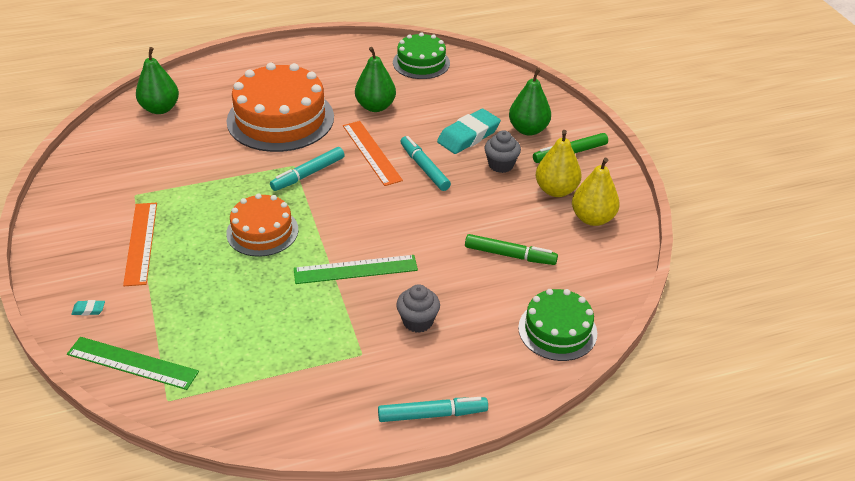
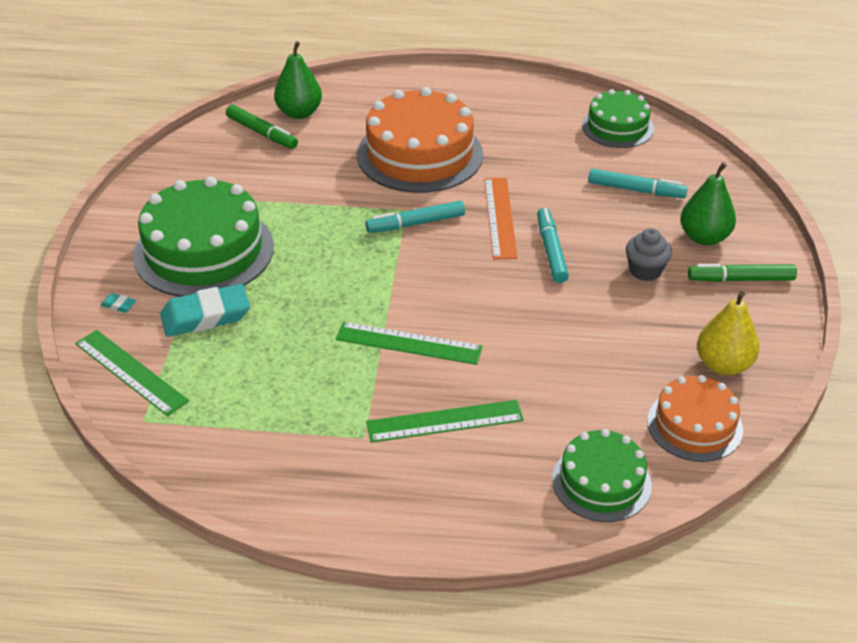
camera: 25 degrees right, 0 degrees up
(140, 243) = (204, 251): orange ruler -> green cake
(262, 231) = (332, 273): orange cake -> orange cake (694, 425)
(375, 106) = (534, 166): green pear -> none
(418, 321) = (445, 421): grey cupcake -> green ruler
(432, 414) = (403, 528): turquoise marker -> turquoise marker (636, 190)
(468, 136) = (625, 226): turquoise eraser -> turquoise eraser (206, 316)
(510, 255) = (594, 379): green marker -> green marker (262, 133)
(556, 190) = (696, 319): yellow pear -> none

